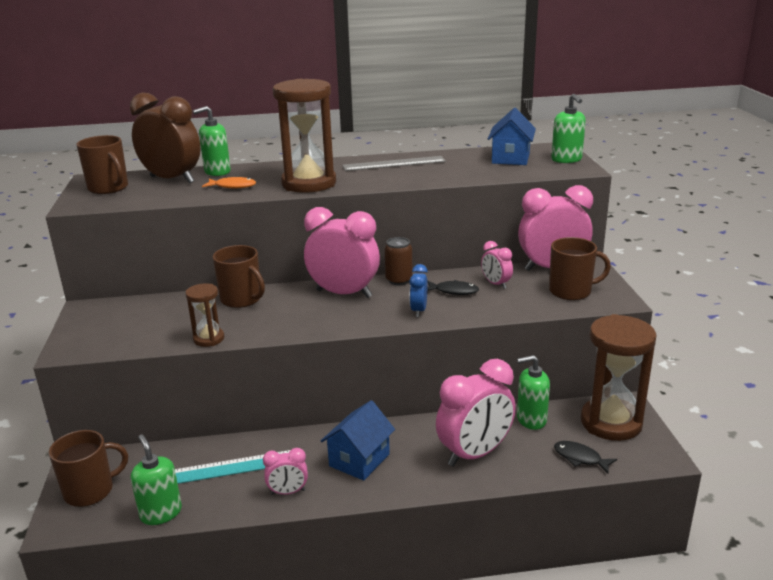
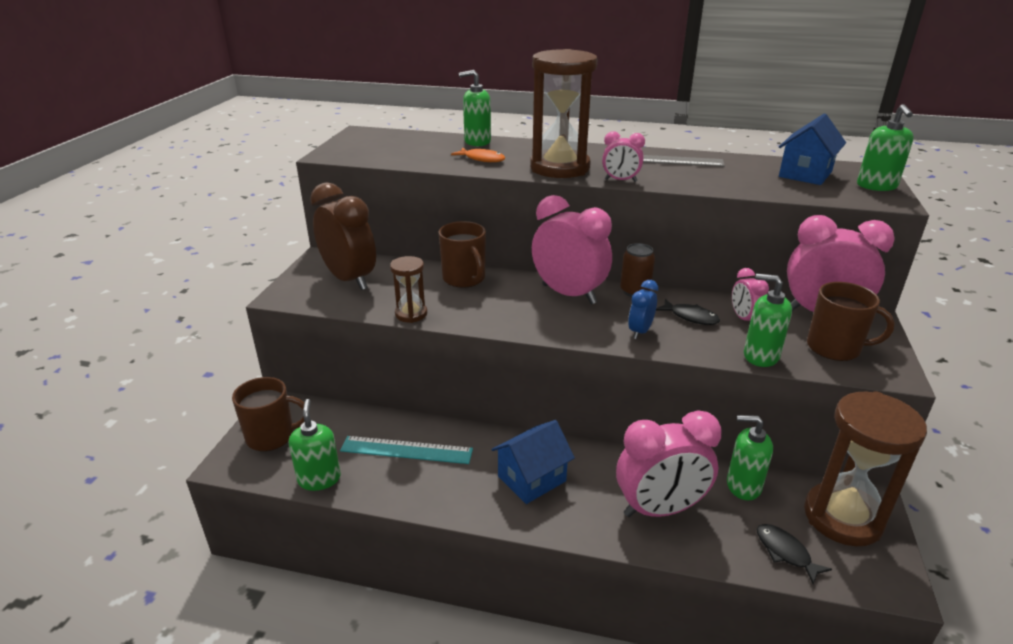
camera: 20 degrees right, 5 degrees up
(109, 188) = (368, 143): brown mug -> none
(172, 179) = (430, 143): brown clock -> brown clock (349, 279)
(288, 492) = (445, 493): pink clock -> pink clock (620, 180)
(520, 309) = (760, 356): none -> green soap dispenser

